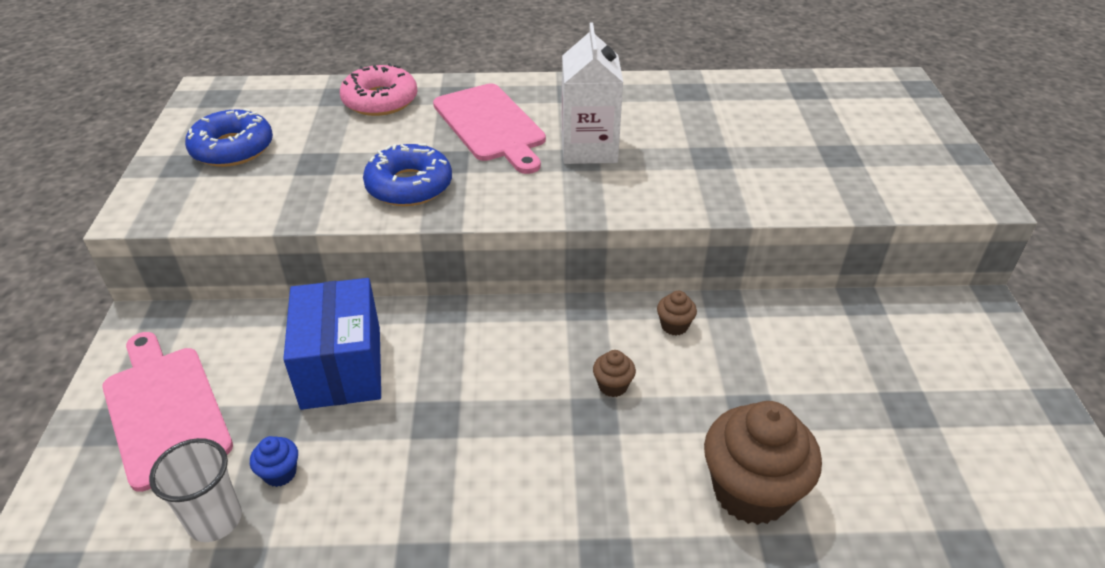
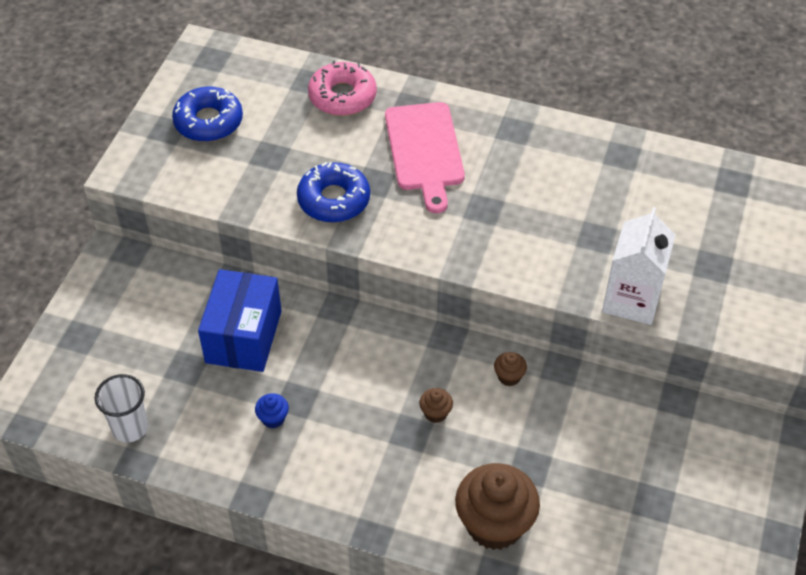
camera: 20 degrees right, 10 degrees up
(164, 410) = (114, 335): pink cutting board -> none
(280, 473) = (179, 407): blue cupcake -> blue cupcake (273, 418)
(589, 149) = (496, 199): white carton -> white carton (631, 300)

